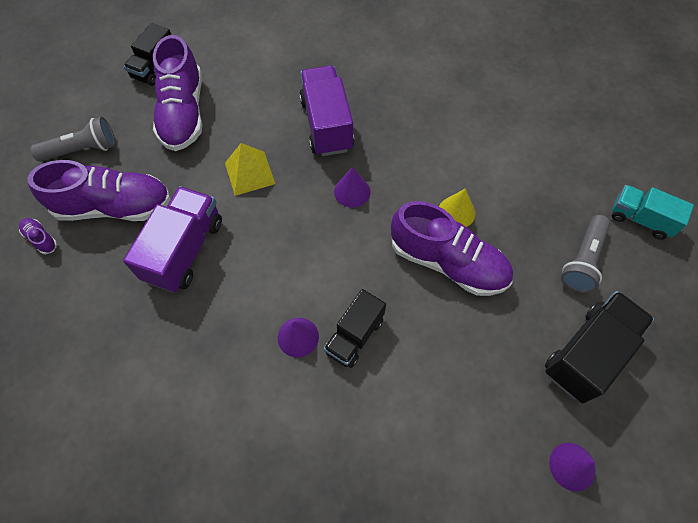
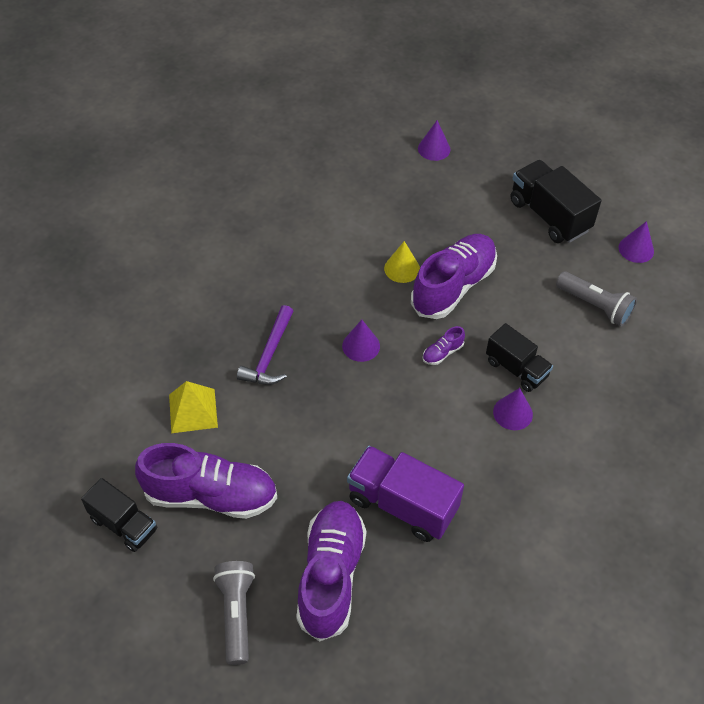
camera: 80 degrees left, 10 degrees down
(41, 239) = (359, 659): purple shoe -> purple shoe (442, 353)
(250, 173) = (316, 434): yellow pyramid -> yellow pyramid (193, 410)
(326, 125) = (269, 355): purple truck -> purple hammer
(582, 260) = (467, 196): grey flashlight -> grey flashlight (595, 306)
(640, 219) = (434, 149): turquoise truck -> purple cone

